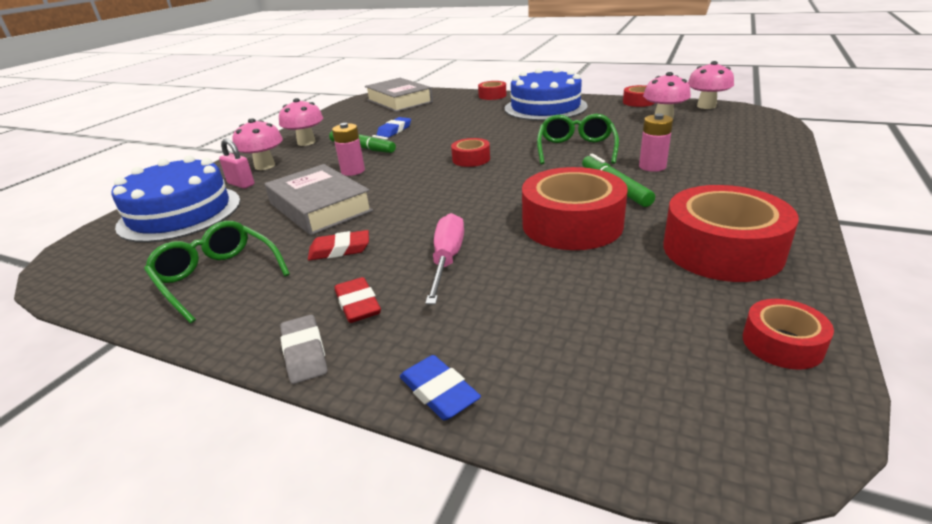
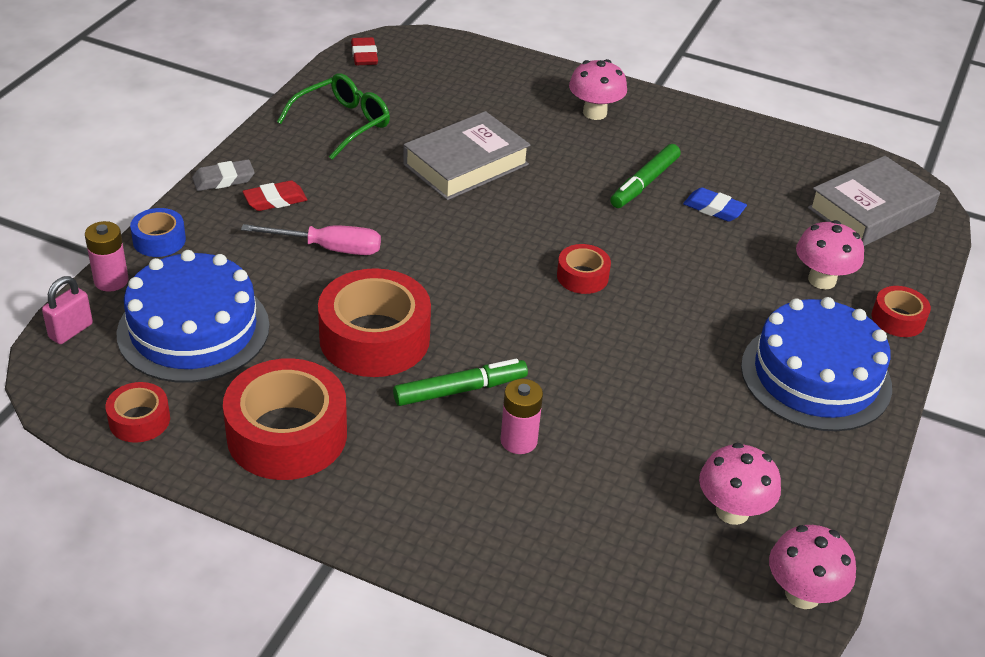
camera: 85 degrees right, 10 degrees up
(180, 213) = (476, 79): blue cake -> blue cake (193, 329)
(241, 184) = (541, 104): pink padlock -> pink padlock (71, 331)
(306, 142) = (675, 135): pink mushroom -> pink mushroom (822, 280)
(339, 250) = (369, 184): red eraser -> red eraser (364, 55)
(353, 171) = (563, 180): pink battery -> pink battery (111, 281)
(439, 392) = (159, 240): blue eraser -> blue tape
(576, 149) = (602, 379): green glasses -> none
(638, 102) = (839, 505): red tape -> none

